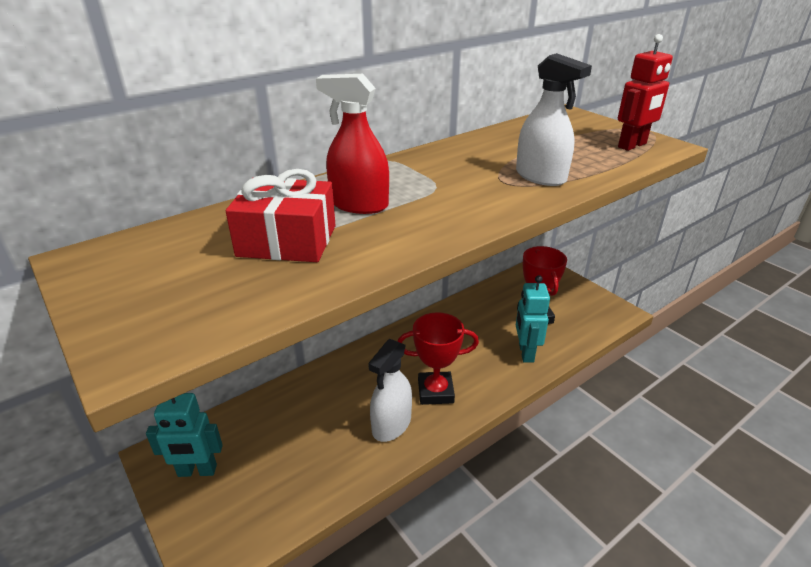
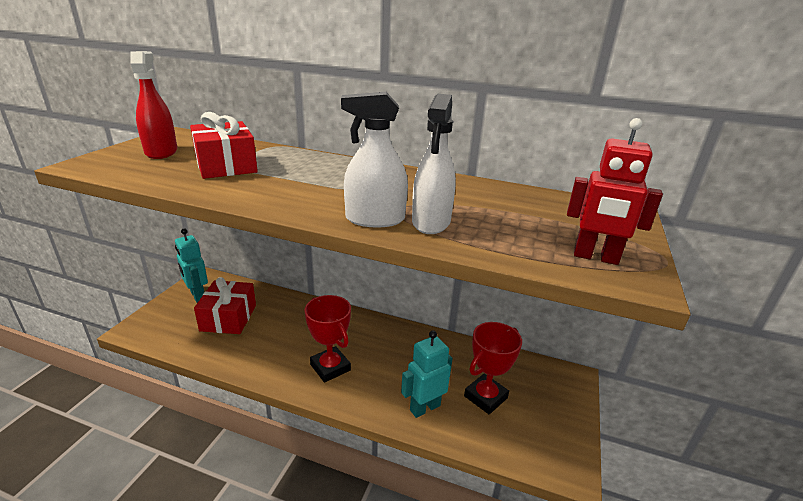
camera: 55 degrees right, 5 degrees down
(279, 450) = (228, 318): none -> red gift
(359, 205) = (296, 172): red spray bottle -> red spray bottle (161, 152)
(391, 425) = (279, 357): white spray bottle -> white spray bottle (374, 219)

